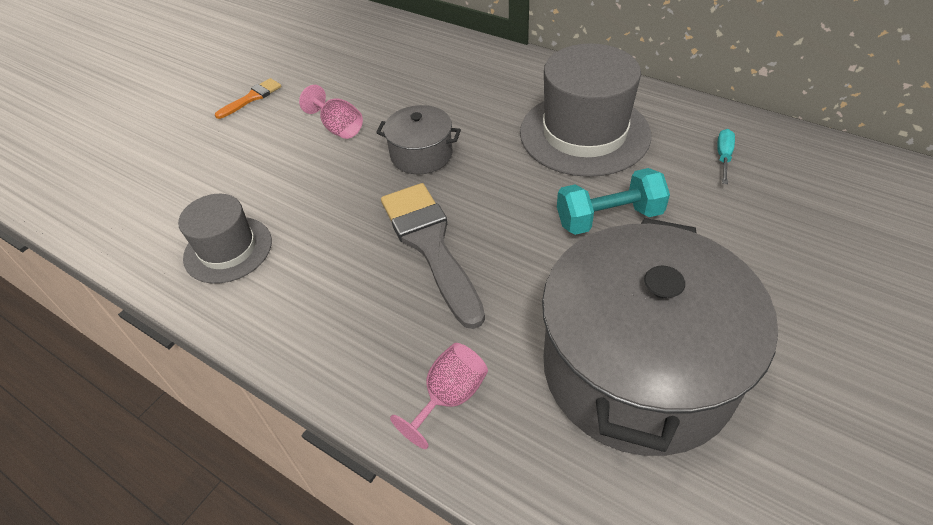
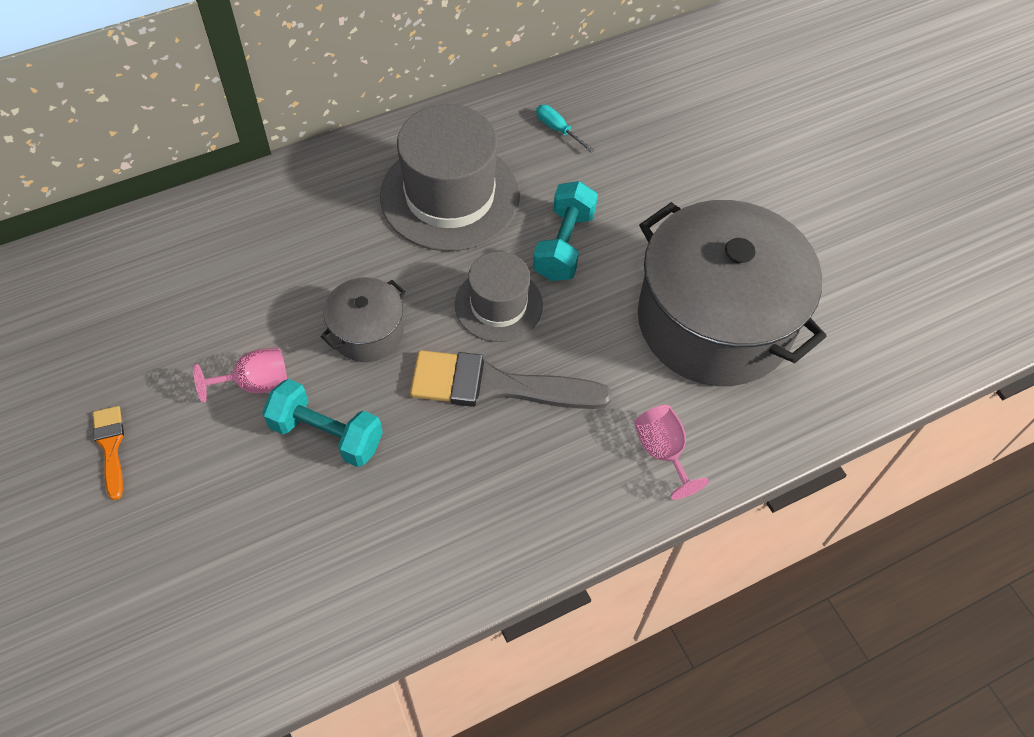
camera: 65 degrees left, 10 degrees up
(228, 249) = (367, 560): grey hat -> grey hat (498, 305)
(320, 178) = (326, 434): none -> turquoise dumbbell

